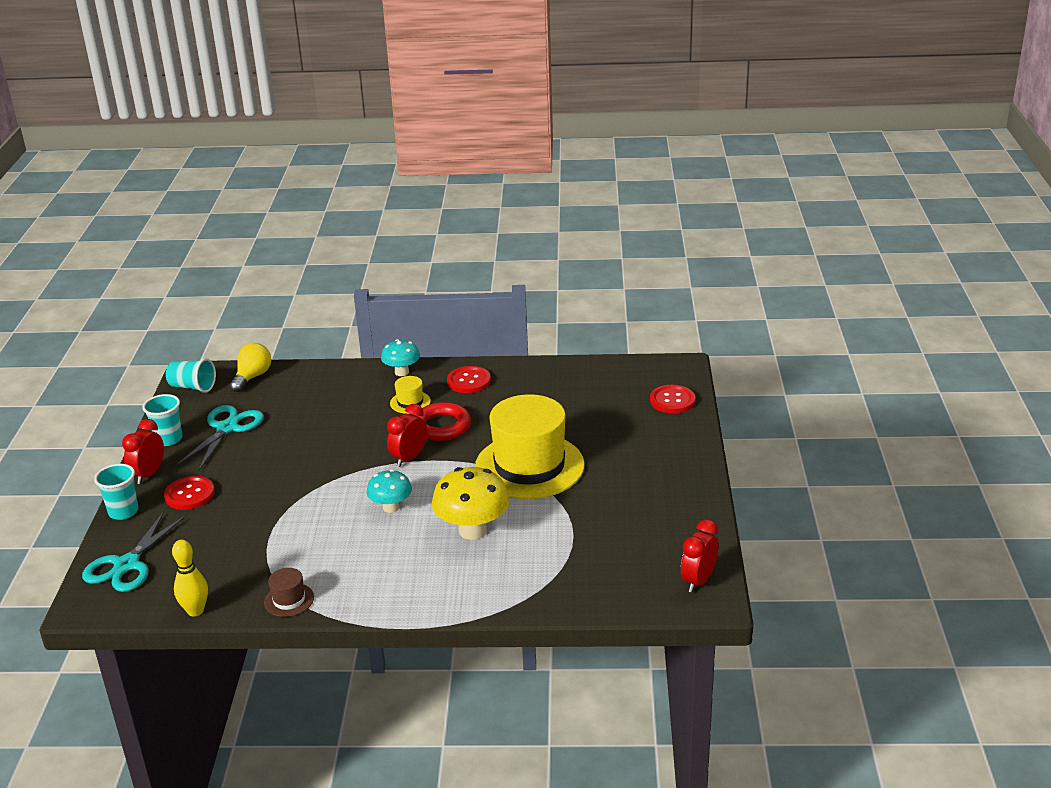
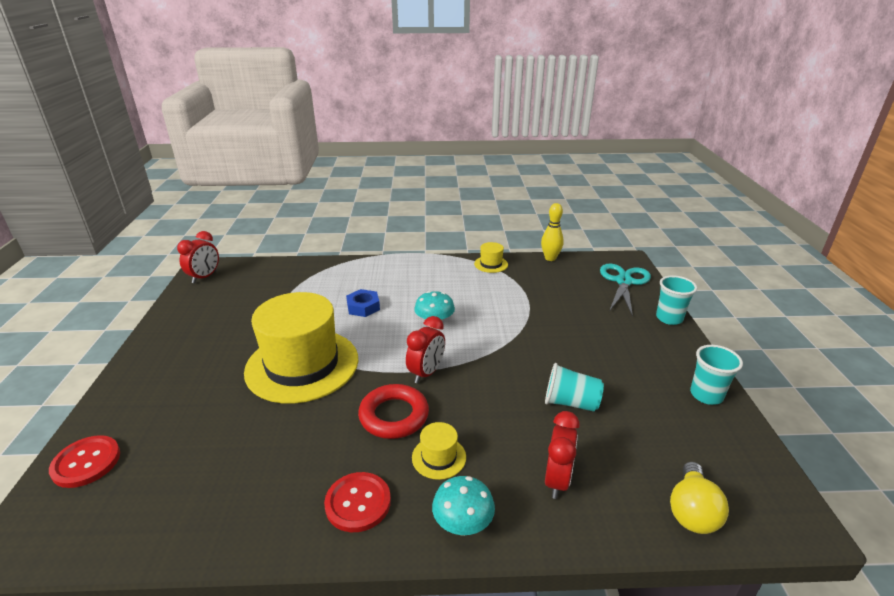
camera: 175 degrees right, 0 degrees up
(149, 474) = (683, 353): red clock -> red clock (557, 480)
(189, 494) = (624, 333): red button -> none
(193, 387) = (763, 487): turquoise cup -> turquoise cup (570, 402)
(227, 428) = (651, 411): turquoise scissors -> none
(289, 600) = (491, 264): brown hat -> yellow hat
(472, 530) = (363, 307): yellow mushroom -> blue nut

